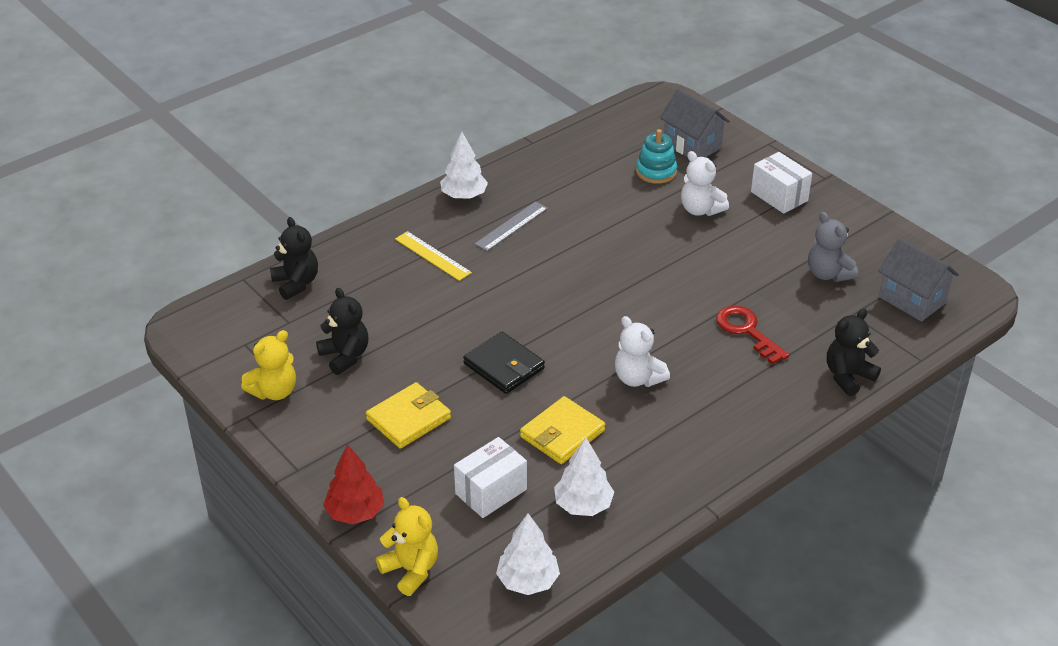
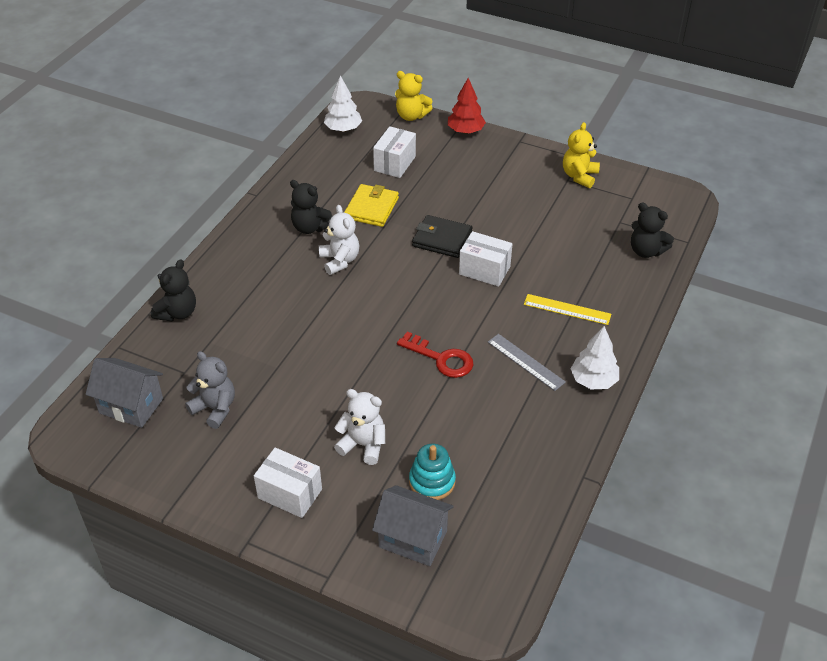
camera: 155 degrees right, 5 degrees up
(345, 356) = (557, 211): black teddy bear -> black teddy bear (310, 227)
(409, 419) = (478, 187): yellow wallet -> none
(483, 317) = (484, 270): none -> white box
(512, 226) = (525, 362): grey ruler -> grey ruler turned 60 degrees counterclockwise
(583, 505) = (333, 173): white tree -> none
(638, 378) = (339, 261): white teddy bear -> white teddy bear turned 45 degrees clockwise
(747, 331) = (270, 326): red key -> red key (441, 358)

